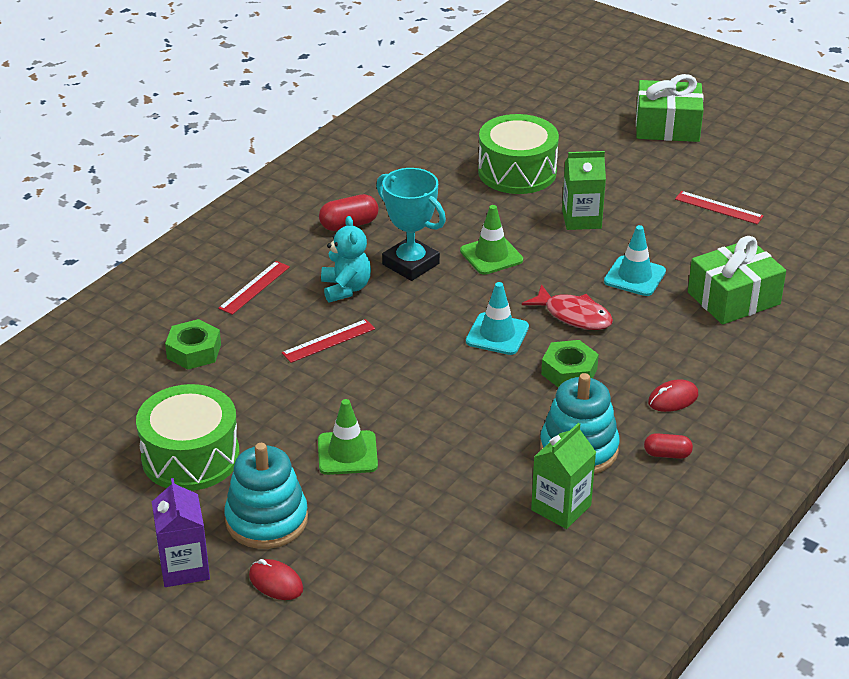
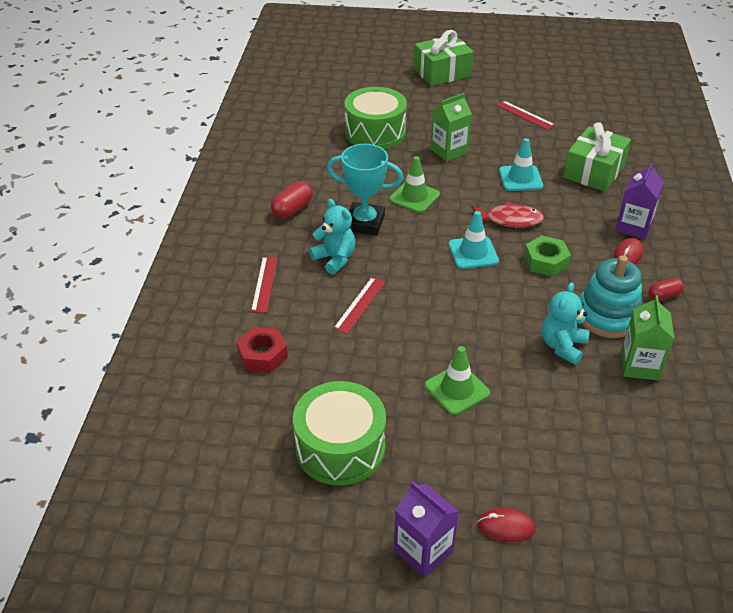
camera: 30 degrees left, 5 degrees up
(194, 351) = (262, 355): green nut -> red nut
(266, 520) = (449, 475): turquoise stacking toy -> none
(497, 458) = (562, 346): none -> turquoise teddy bear
(713, 373) = (633, 227): none -> purple carton
(718, 208) = (525, 115): red ruler -> red ruler turned 45 degrees clockwise

